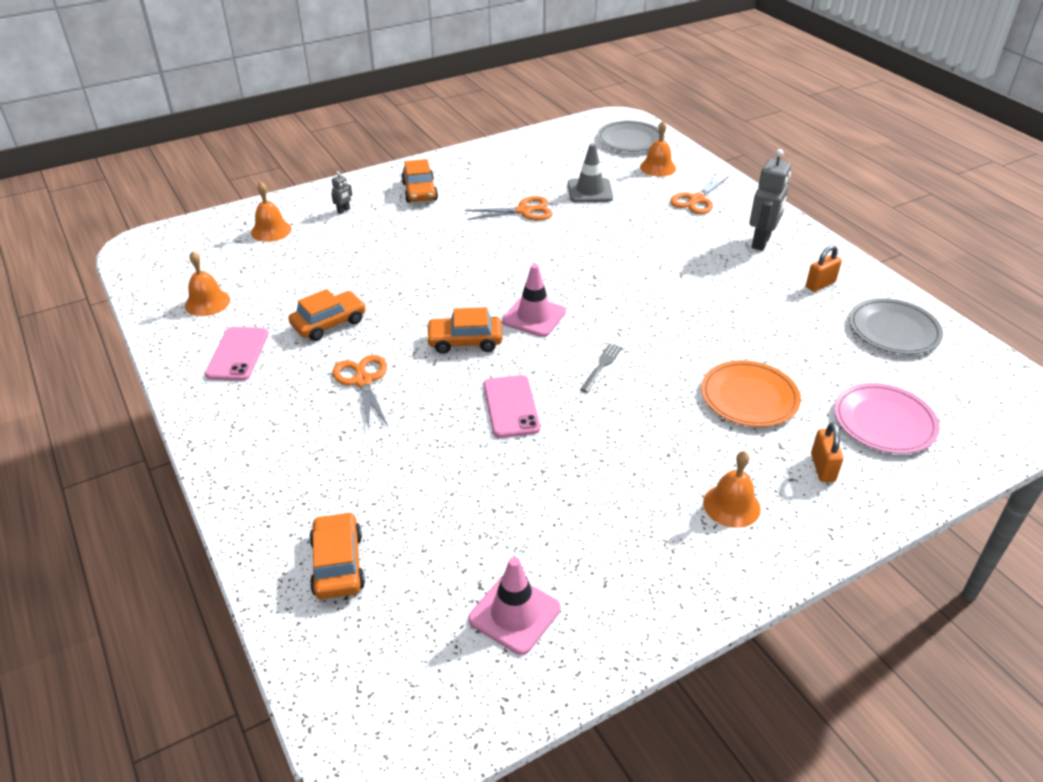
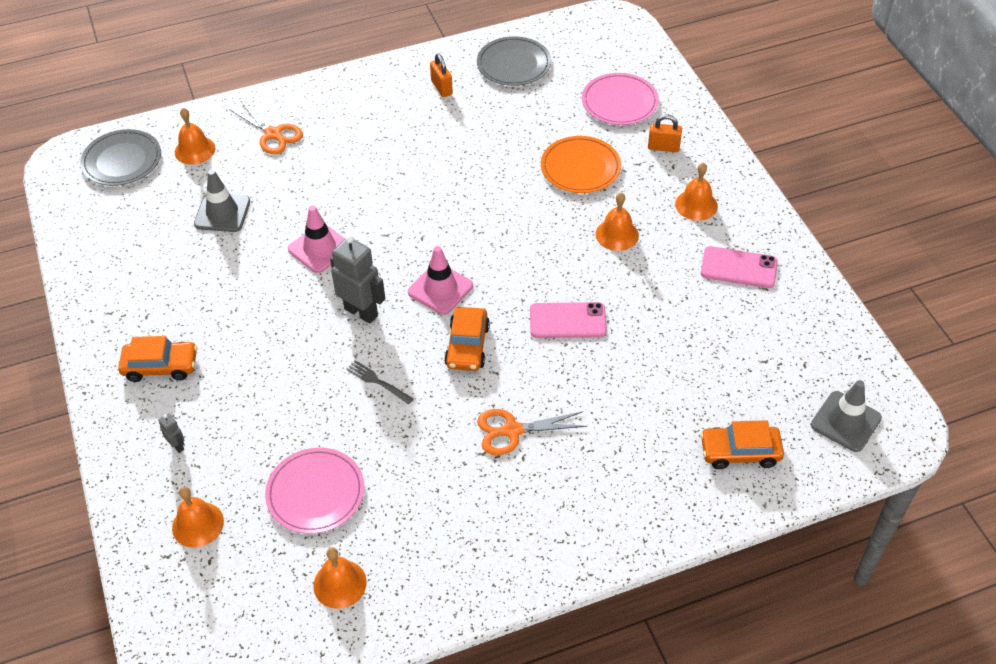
camera: 80 degrees left, 10 degrees up
(237, 354) = (446, 544): pink phone -> pink phone (739, 268)
(296, 278) = (315, 493): none -> pink plate
(329, 323) = (410, 460): orange car -> none
(387, 679) = (845, 421): none -> grey traffic cone
(514, 614) = (790, 343): pink traffic cone -> pink traffic cone (320, 248)
(524, 211) = (243, 273): orange scissors -> none
(602, 366) = (524, 251): grey fork -> grey fork (377, 381)
(652, 435) = (617, 234): none -> orange bell
(761, 242) = (365, 107): grey robot -> grey robot (361, 312)

